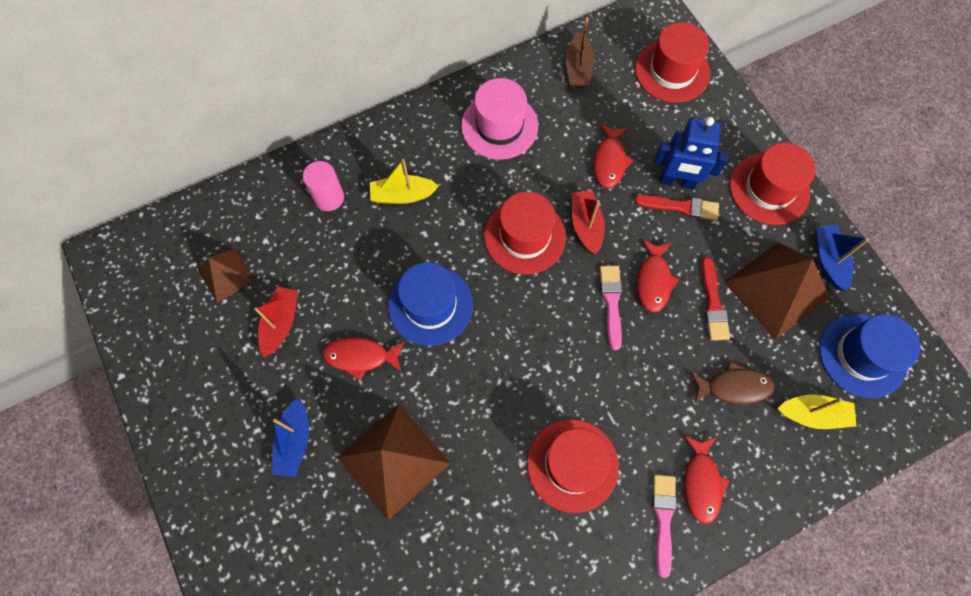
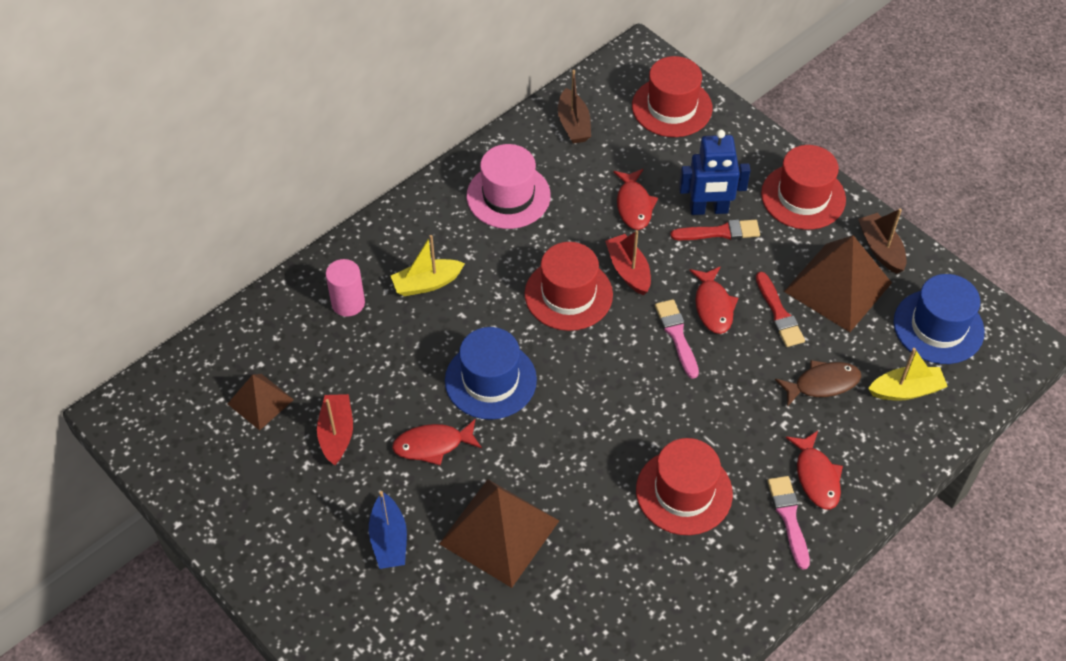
camera: 15 degrees left, 15 degrees down
(828, 260) = (881, 249): blue boat -> brown boat

